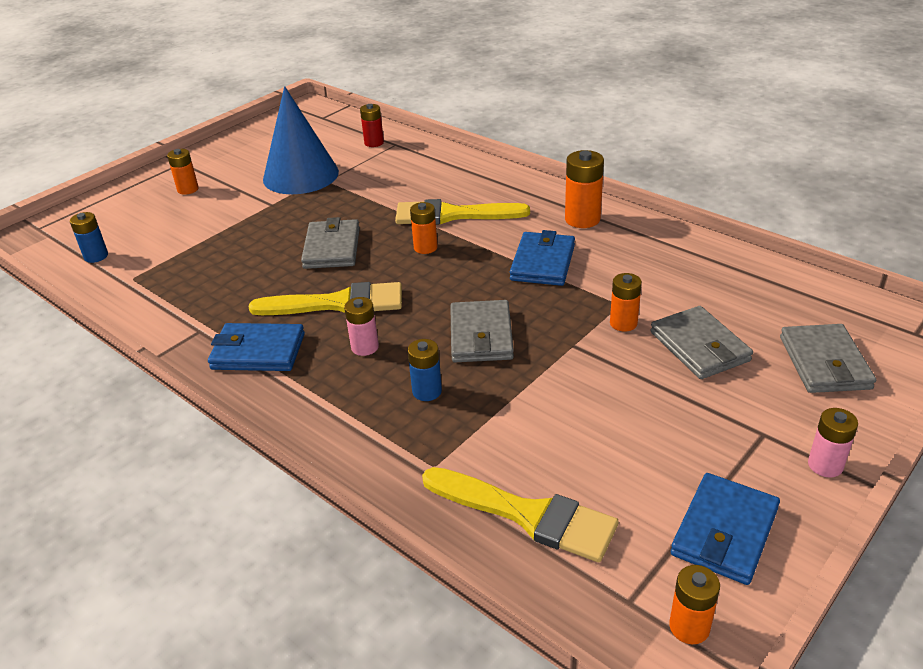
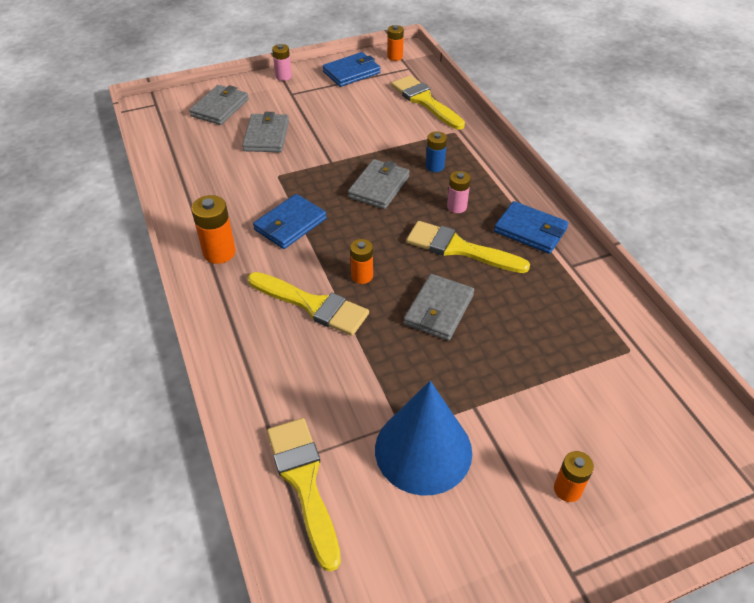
camera: 155 degrees left, 10 degrees up
(96, 256) = (672, 401): blue battery -> none
(374, 143) = (304, 482): red battery -> yellow brush
(623, 323) = (289, 163): orange battery -> none

